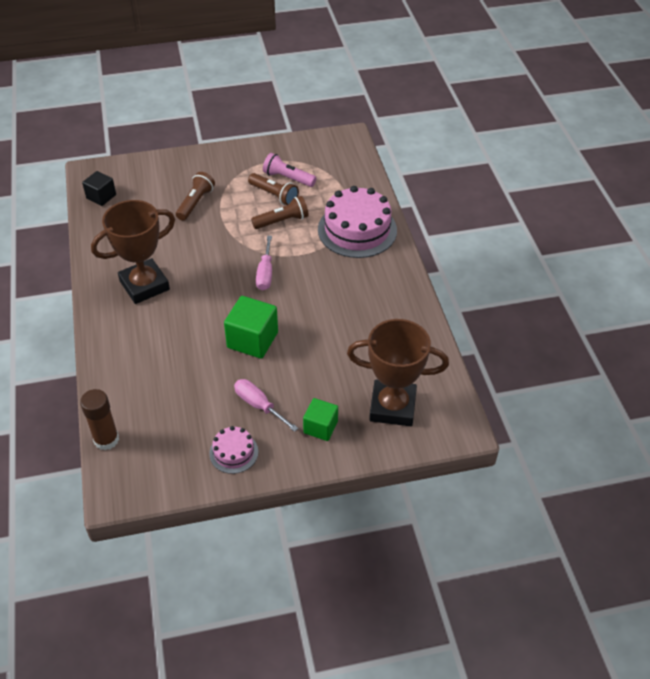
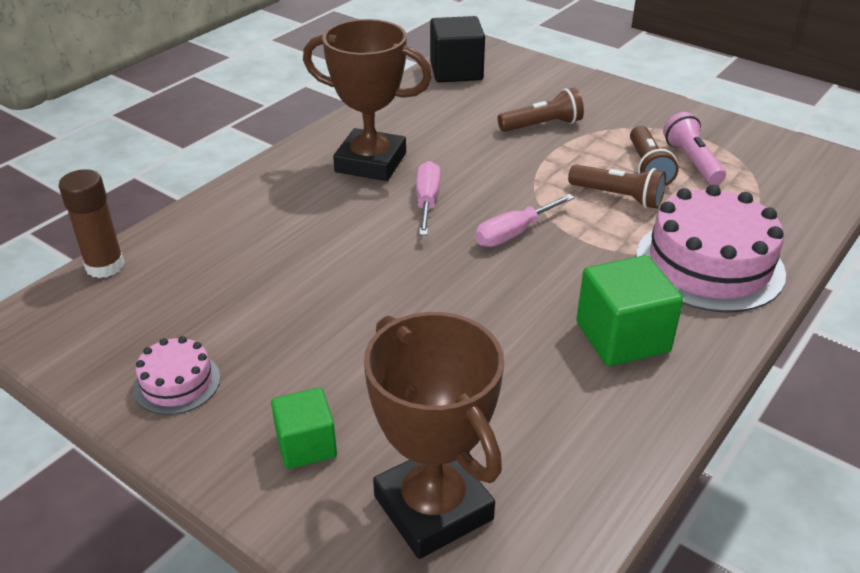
camera: 50 degrees right, 10 degrees down
(101, 197) = (456, 71): black cube -> black cube, size x1.58
(252, 340) = (390, 287): green cube -> green cube (622, 337)
(259, 405) = (283, 358): pink screwdriver -> pink screwdriver (427, 201)

